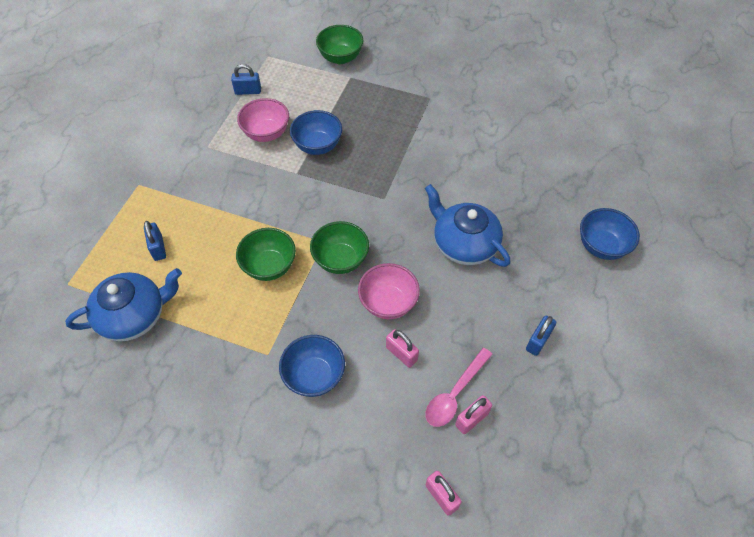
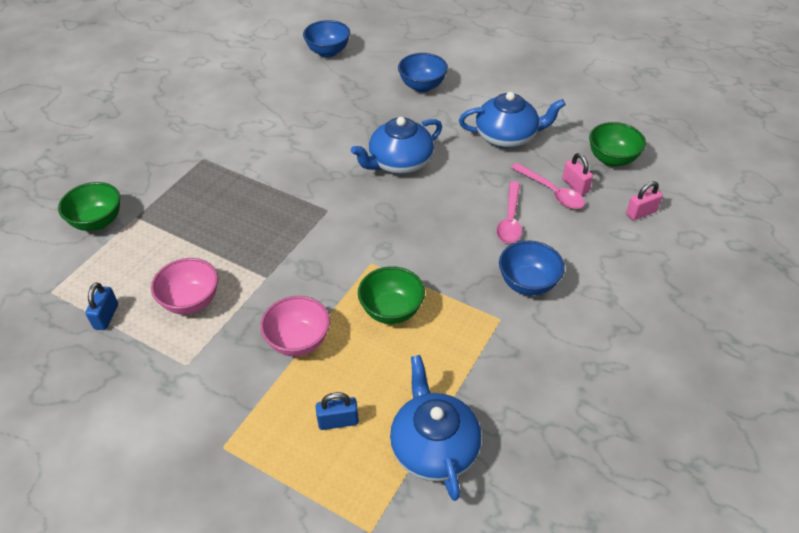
camera: 80 degrees left, 10 degrees down
(317, 146) = (232, 255): blue bowl -> blue bowl (328, 52)
(340, 260) = (397, 251): green bowl -> green bowl (612, 159)
(388, 303) = (454, 222): pink bowl -> pink bowl (298, 341)
(401, 354) = (510, 220): pink padlock -> pink spoon
(538, 341) = (507, 137): blue padlock -> blue teapot

